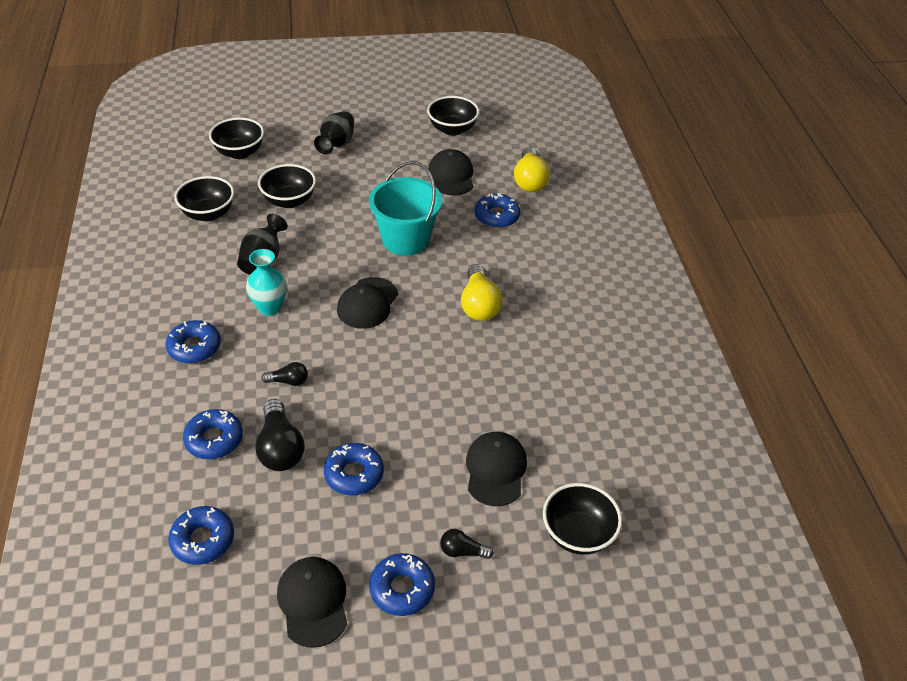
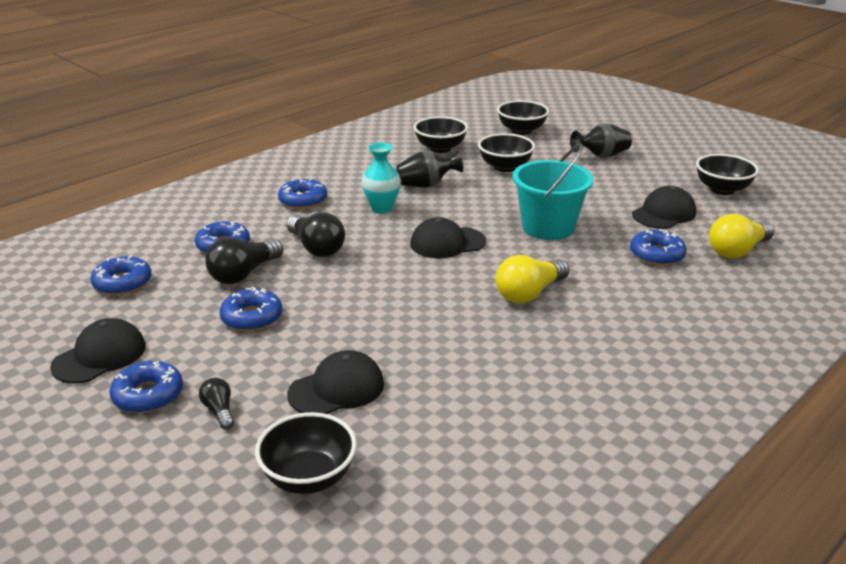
camera: 55 degrees right, 15 degrees down
(288, 381) = (316, 248): black light bulb -> black light bulb, size x1.86

